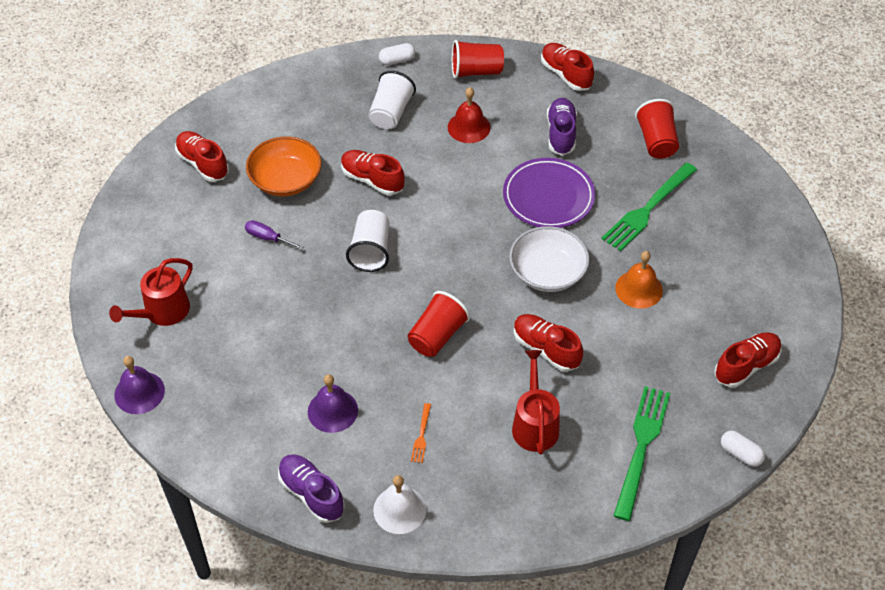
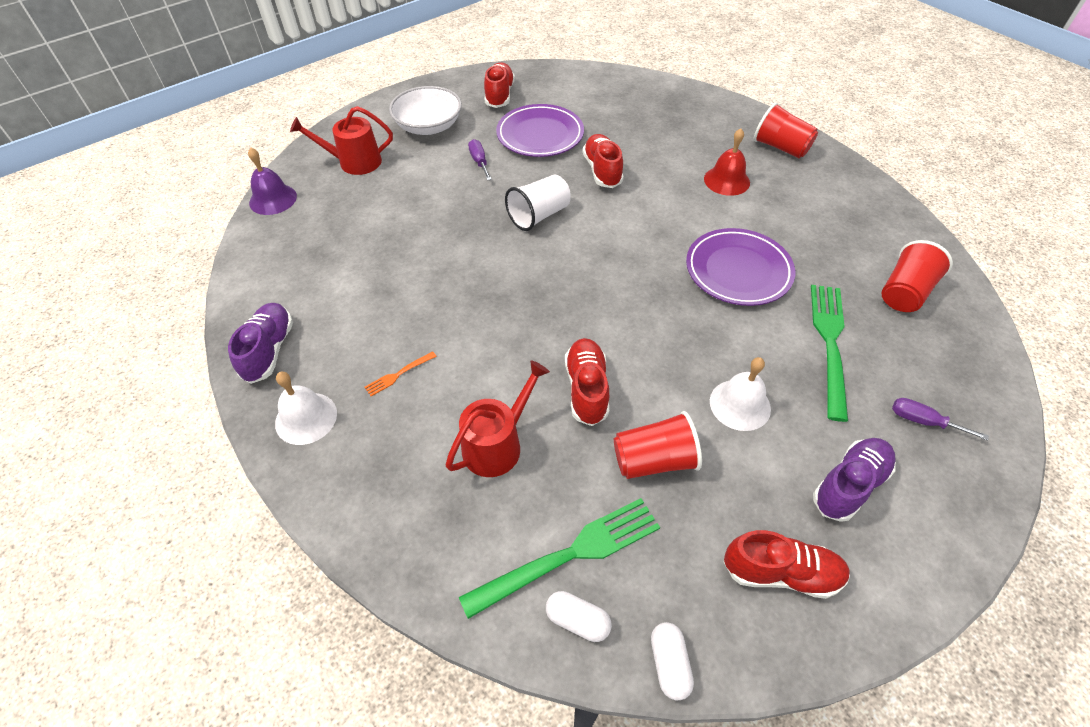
camera: 45 degrees right, 0 degrees up
(286, 180) = (540, 135): orange bowl -> purple plate
(332, 410) = (364, 303): purple bell -> none
(391, 113) = (673, 137): white cup -> none
(397, 60) = (721, 108): white capsule -> white capsule (577, 620)
(437, 336) = (509, 309): red cup -> red cup (654, 460)
(547, 272) = (665, 328): white bowl -> white bowl (429, 126)
(561, 134) = (807, 231): purple shoe -> purple shoe (849, 485)
(566, 74) = (865, 191): red shoe -> none
(639, 289) = (740, 404): orange bell -> white bell
(647, 209) = (829, 343): green fork -> green fork turned 105 degrees clockwise
(736, 223) = (923, 421): none -> purple screwdriver

